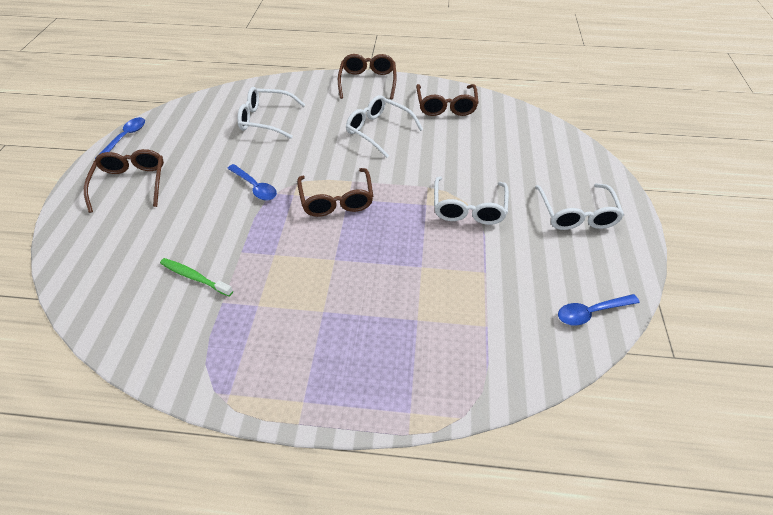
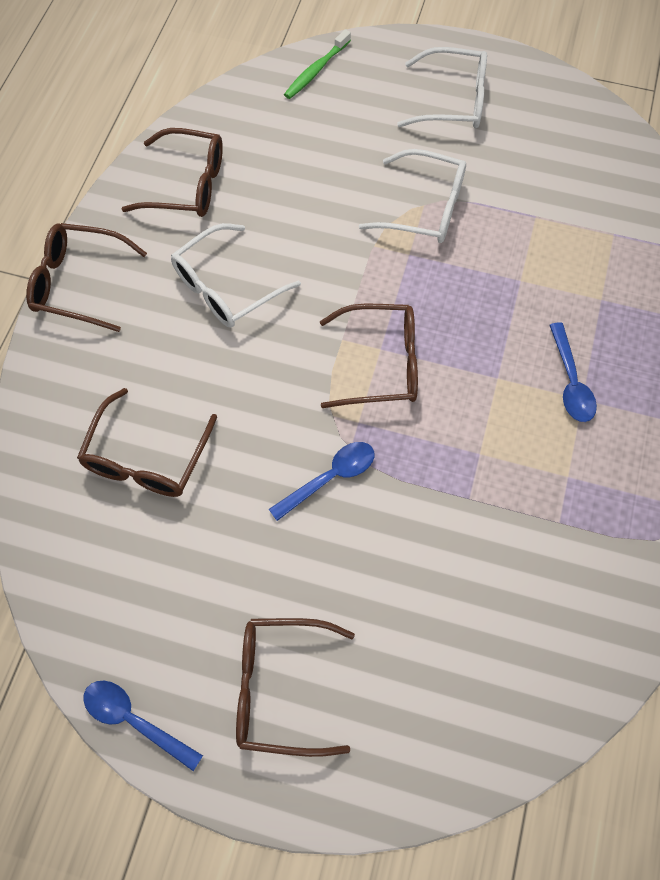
camera: 80 degrees left, 15 degrees up
(194, 277) = (511, 562): green toothbrush -> green toothbrush (316, 70)
(267, 119) = (147, 456): white glasses -> brown glasses
(591, 312) = (600, 136): blue spoon -> blue spoon (570, 381)

